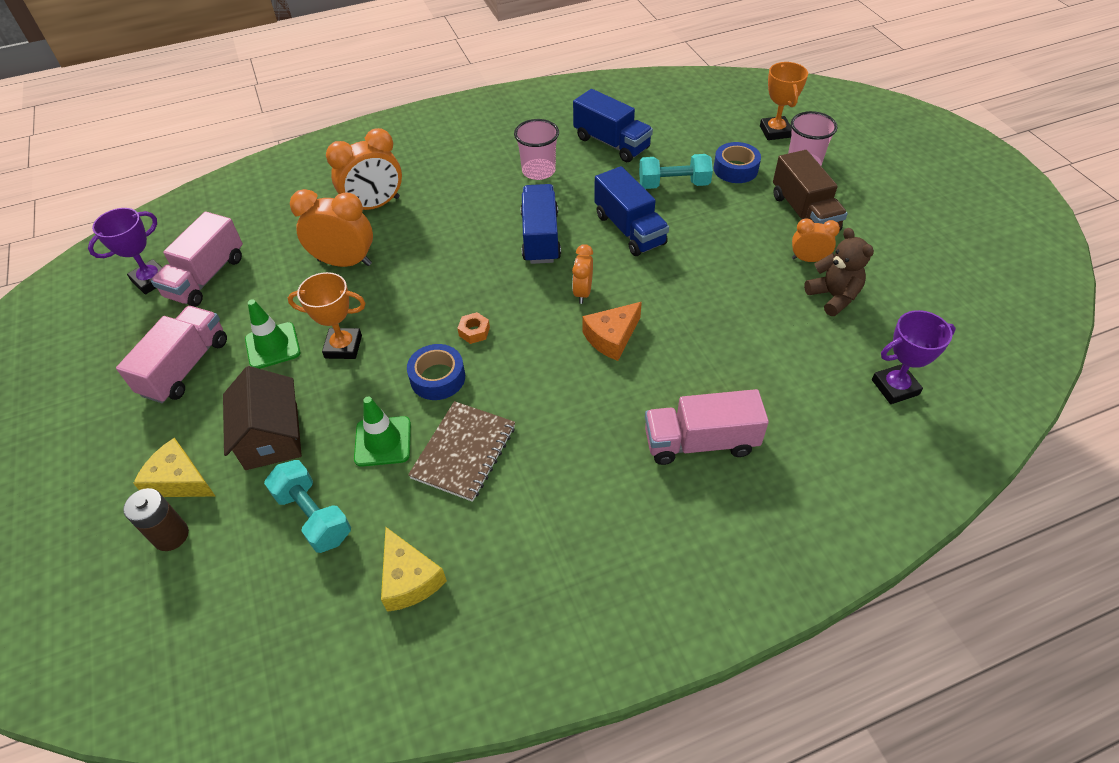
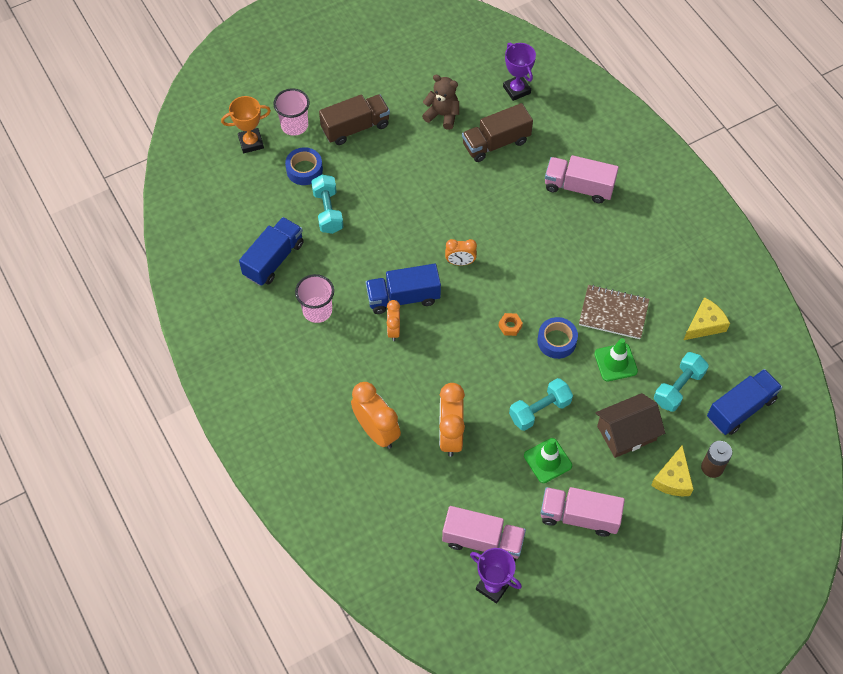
camera: 100 degrees left, 10 degrees up
(343, 347) = (539, 410): orange trophy -> turquoise dumbbell
(612, 337) = (501, 240): orange cheese -> none
(629, 229) = (387, 238): blue truck -> blue truck (740, 409)
(700, 442) = (578, 187): pink truck -> pink truck turned 120 degrees clockwise
(785, 350) = (496, 143): none -> brown truck
(808, 259) = (407, 127): orange clock -> orange clock (393, 330)
(833, 297) = (442, 115): brown teddy bear -> brown teddy bear turned 60 degrees clockwise

